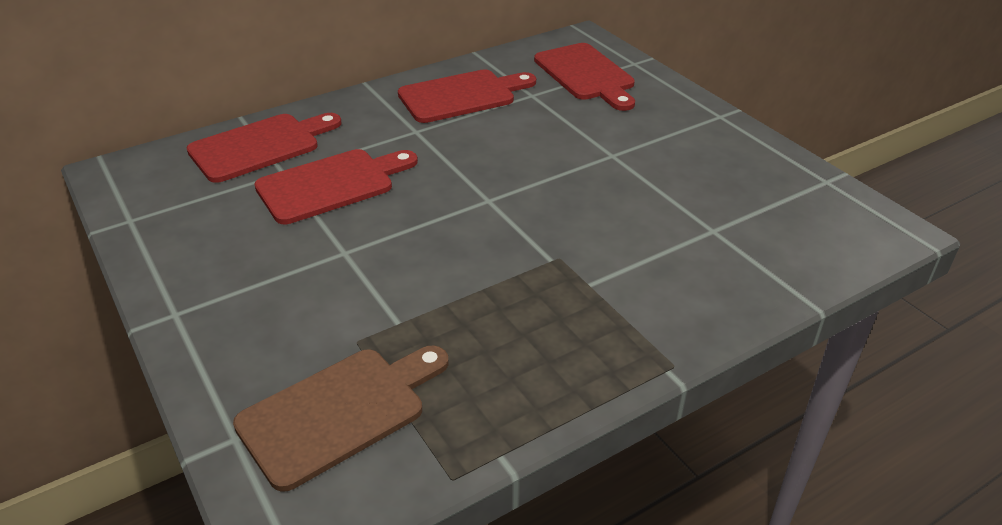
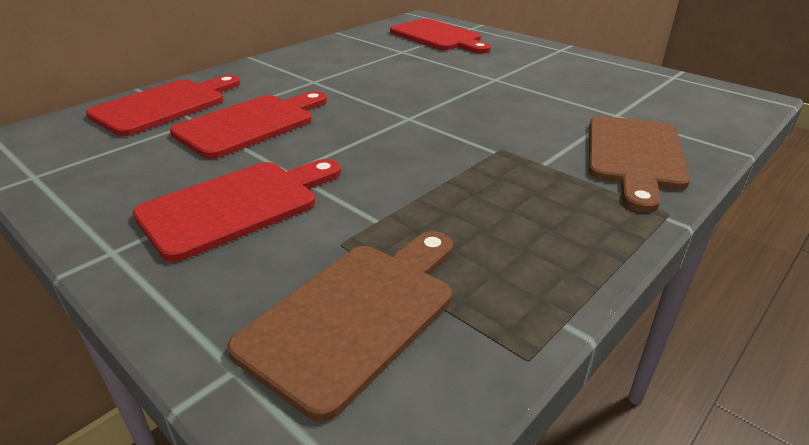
camera: 15 degrees left, 5 degrees down
(462, 96) = (342, 57): red cutting board -> red cutting board (237, 205)
(691, 291) = (634, 156): none -> brown cutting board

